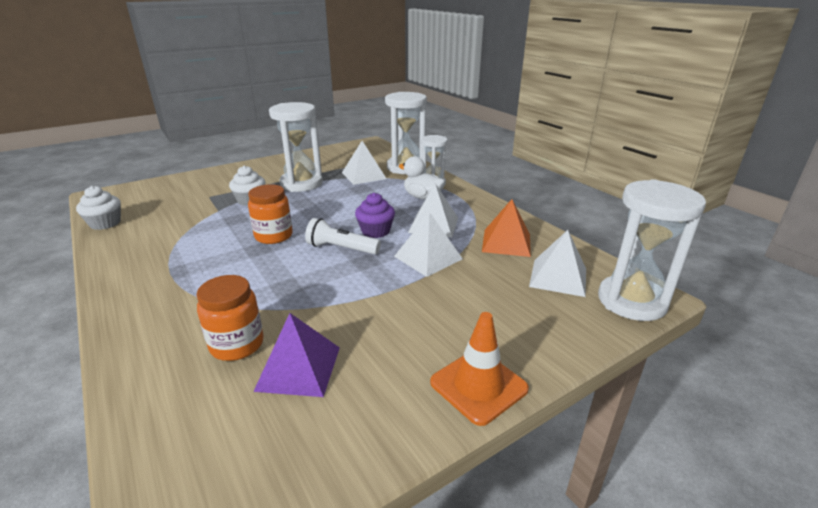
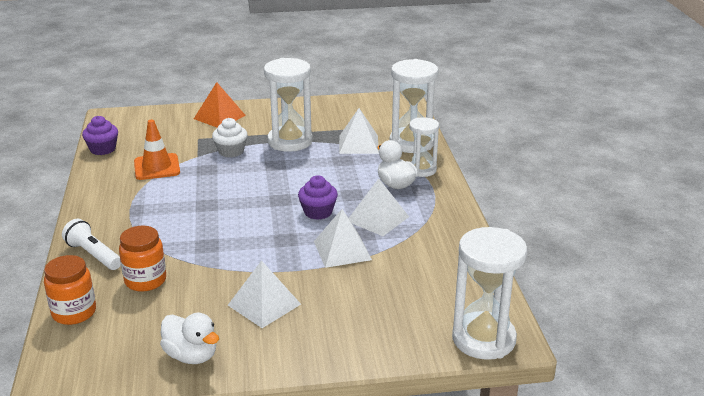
camera: 25 degrees right, 0 degrees up
(105, 223) = (103, 149): white cupcake -> purple cupcake
(273, 236) = (227, 195): orange jar -> orange jar (74, 312)
(299, 368) = (175, 309): purple pyramid -> none
(341, 248) = (274, 222): white flashlight -> white flashlight (93, 255)
(362, 423) = (191, 356): none -> white duck
(478, 385) = (288, 359): orange traffic cone -> orange traffic cone (157, 167)
(506, 242) = (429, 254): orange pyramid -> orange pyramid (219, 117)
(558, 277) = (441, 300): white pyramid -> white pyramid (264, 304)

